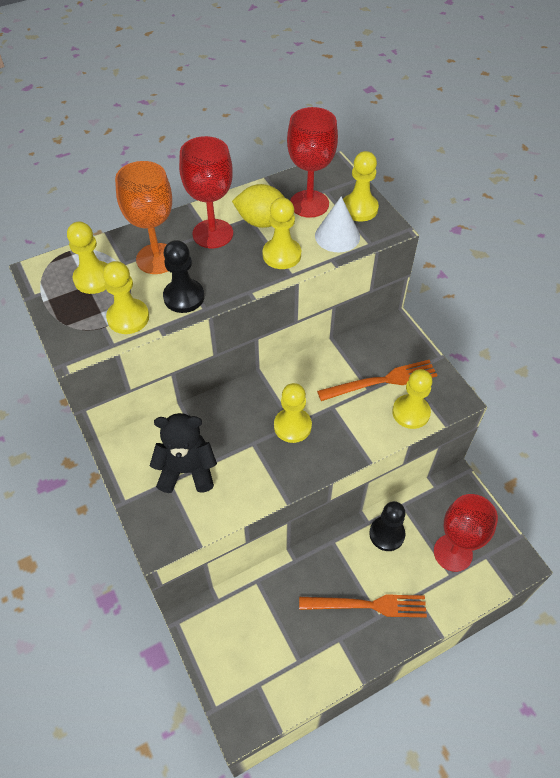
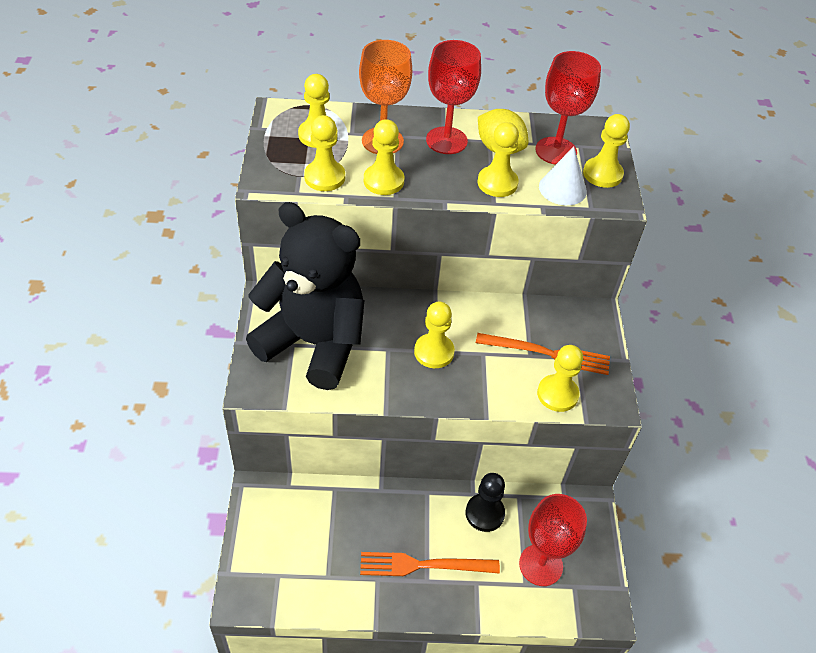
camera: 25 degrees right, 5 degrees down
(184, 297) = (383, 181): black pawn -> yellow pawn
(187, 470) = (314, 343): black teddy bear -> black teddy bear, size x1.84
(367, 605) = (423, 565): orange fork -> orange fork turned 150 degrees clockwise

